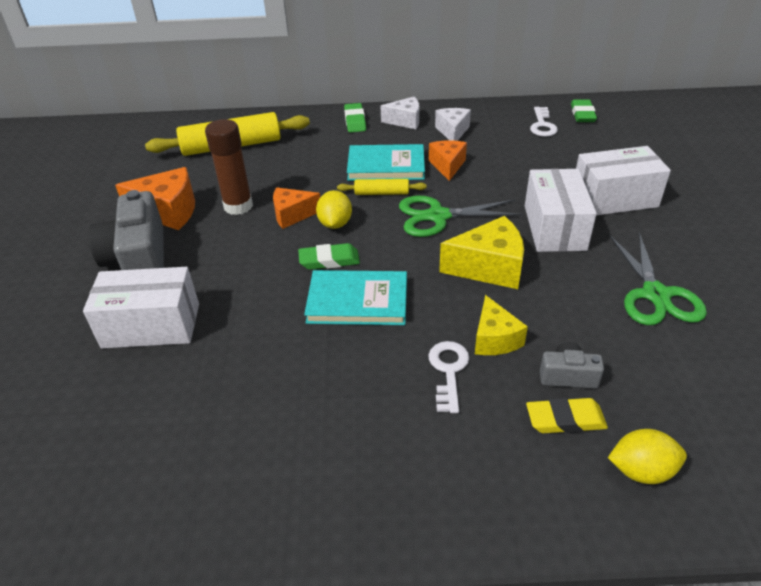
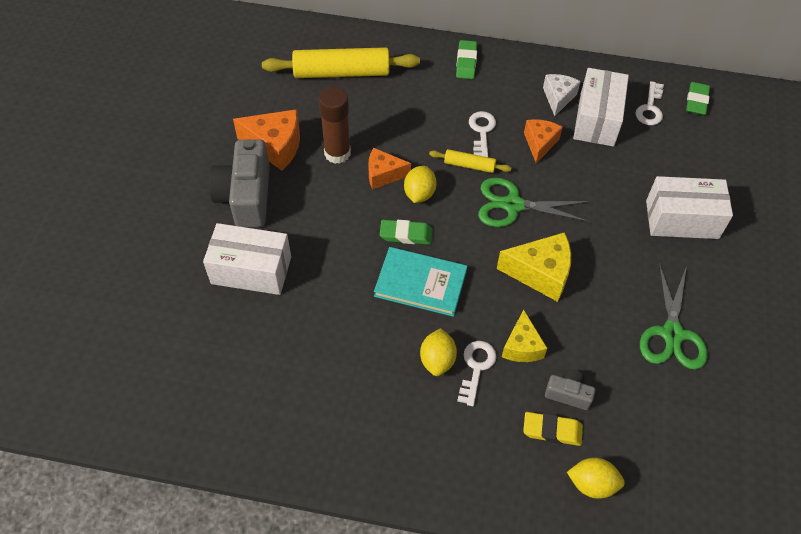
camera: 10 degrees right, 15 degrees up
(386, 166) = (481, 131): turquoise book -> white key
(399, 372) = (437, 360): none -> yellow lemon
(405, 121) = (515, 73): white cheese -> none
(554, 227) = (613, 241): white box -> white box (596, 119)

